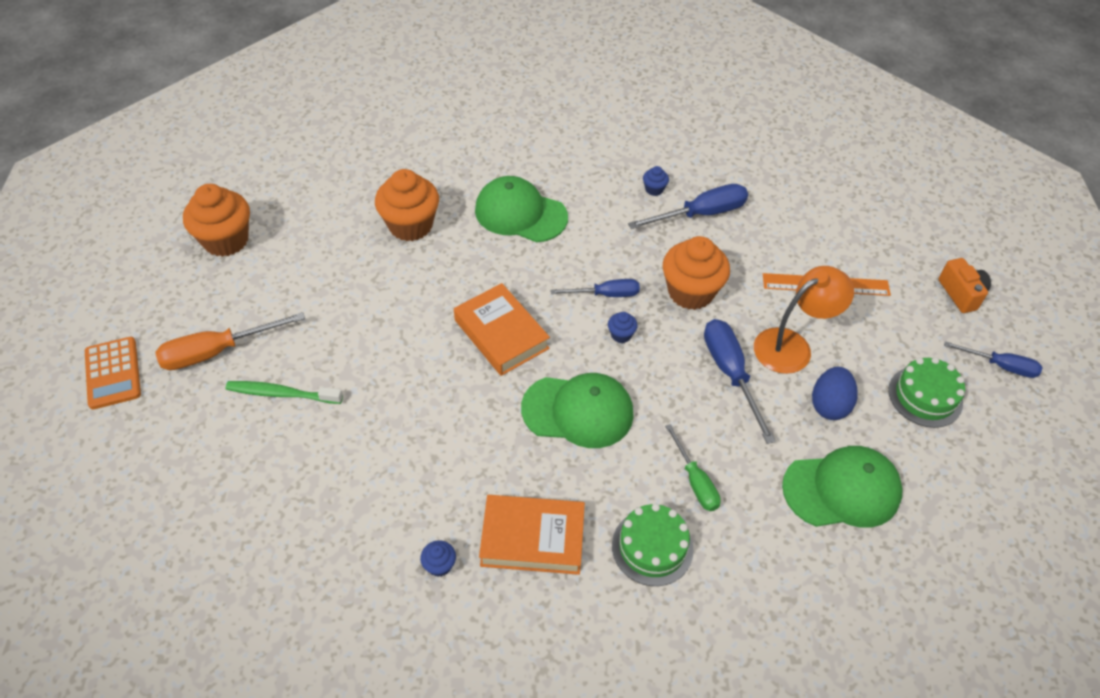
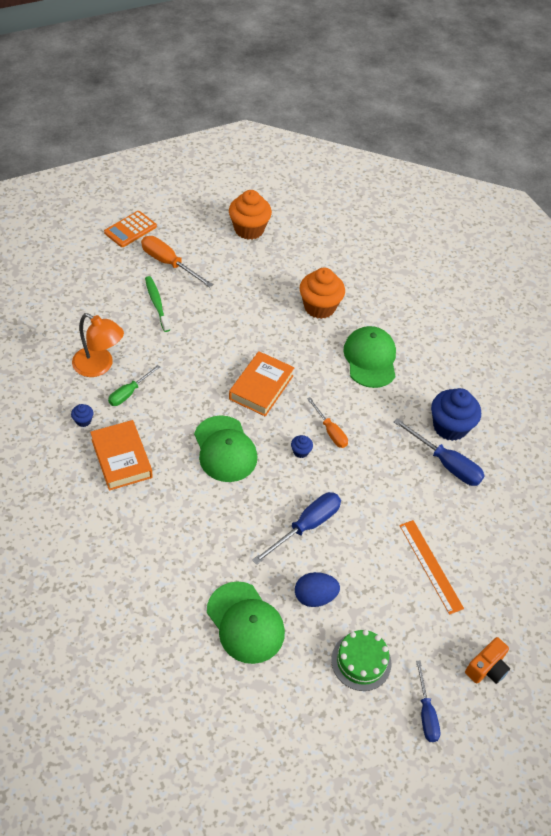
camera: 60 degrees right, 0 degrees up
(605, 294) = (330, 431): blue screwdriver -> orange screwdriver
(652, 547) = (145, 522): green cake -> none
(654, 189) = (450, 427): blue cupcake -> blue cupcake, size x2.31
(690, 292) = (365, 480): orange cupcake -> none
(695, 481) = (206, 531): green screwdriver -> green screwdriver (129, 393)
(792, 345) = (355, 558): orange lamp -> orange lamp (99, 366)

